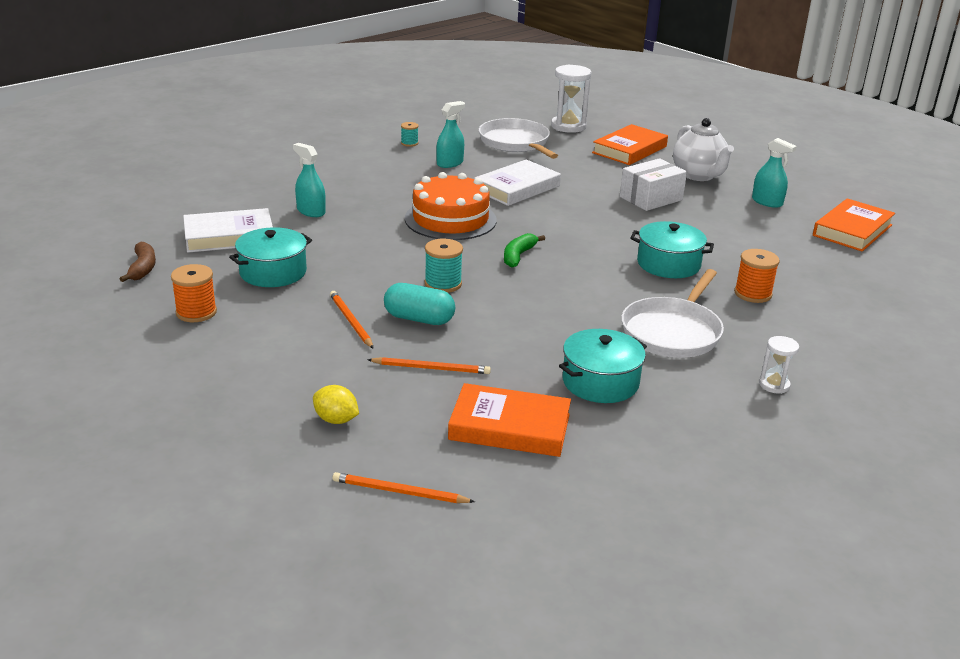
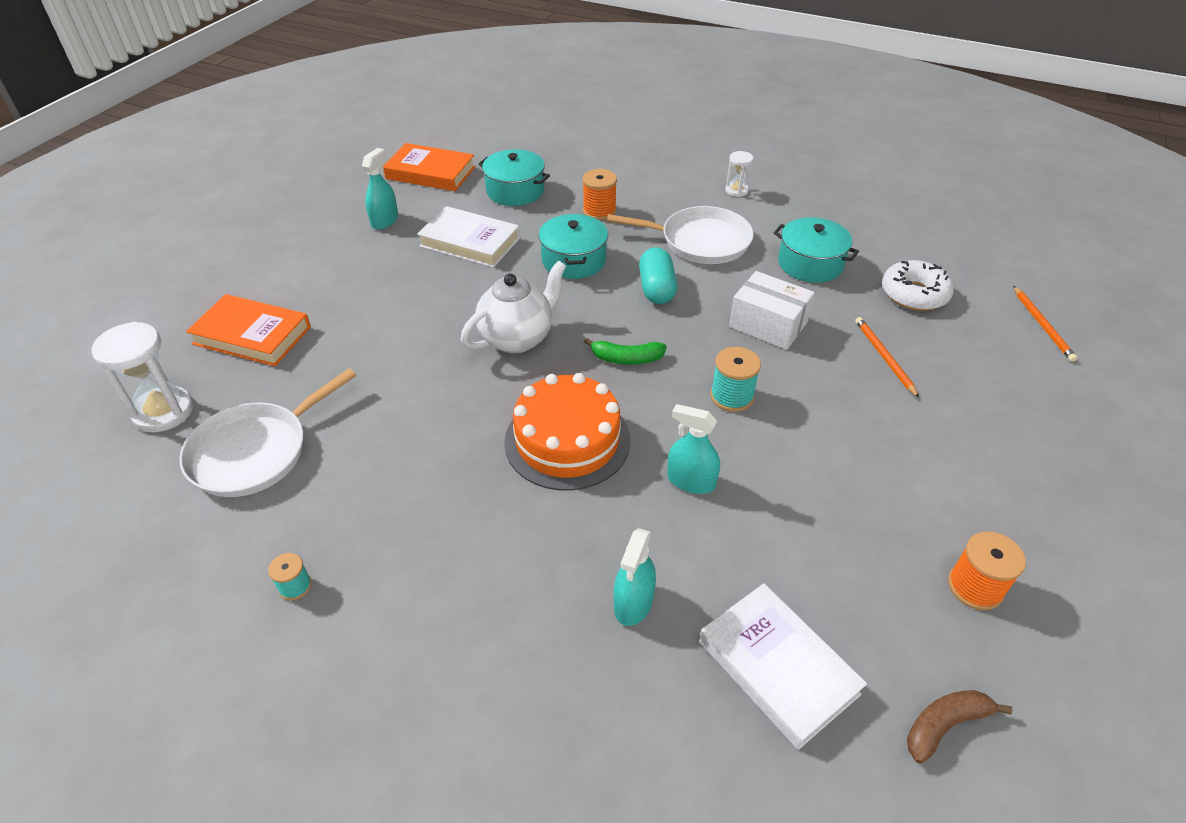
camera: 110 degrees left, 15 degrees up
(273, 272) = (828, 558): turquoise pot -> turquoise pot (515, 191)
(336, 420) = (1011, 388): yellow lemon -> none
(351, 321) = (864, 440): orange pencil -> none
(419, 319) = (813, 391): turquoise capsule -> turquoise capsule (656, 289)
(450, 163) = (370, 502): turquoise spray bottle -> turquoise spray bottle (691, 481)
(509, 427) = (914, 294): orange book -> white donut
(517, 188) = (434, 407): white book -> white book (470, 242)
(651, 198) = (413, 294): white box -> white box (768, 325)
(699, 175) = (325, 270): white teapot -> white teapot (517, 338)

